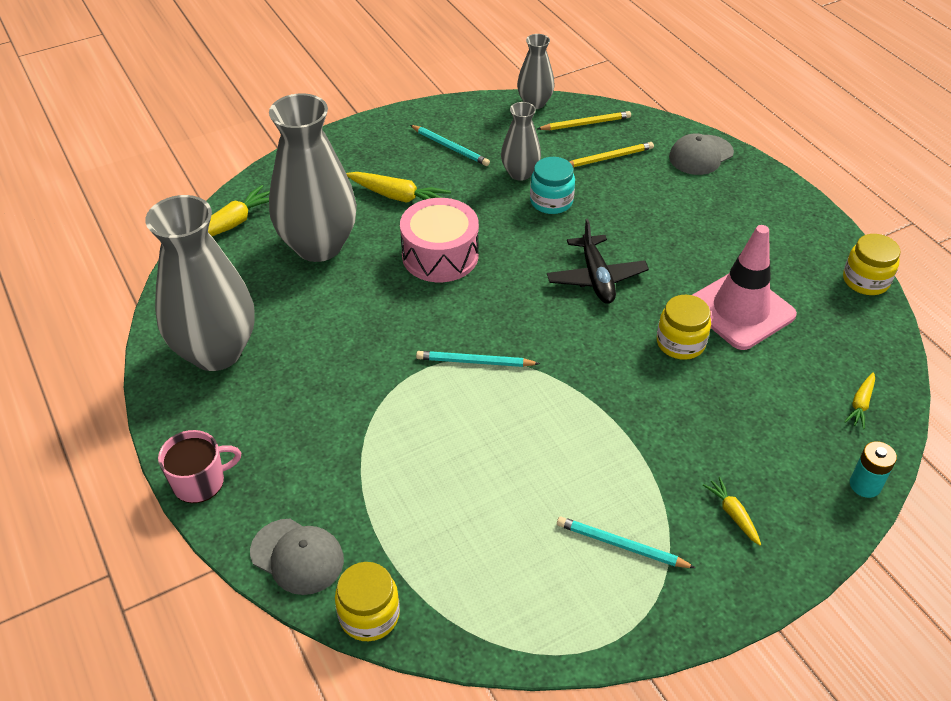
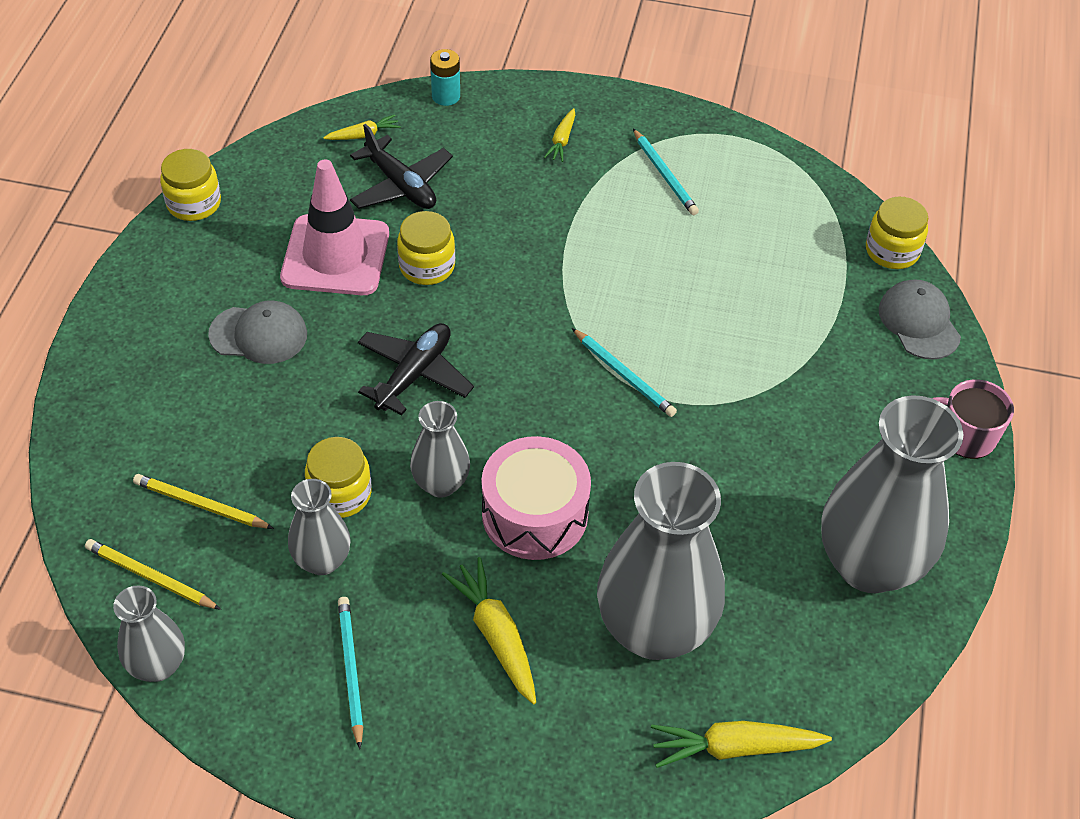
camera: 140 degrees left, 5 degrees up
(507, 237) = (441, 484): none -> grey vase
(551, 201) = (340, 494): turquoise jar -> yellow jar
(700, 155) = (105, 430): grey cap -> grey cap (259, 334)
(779, 385) = (401, 185): none -> black plane

